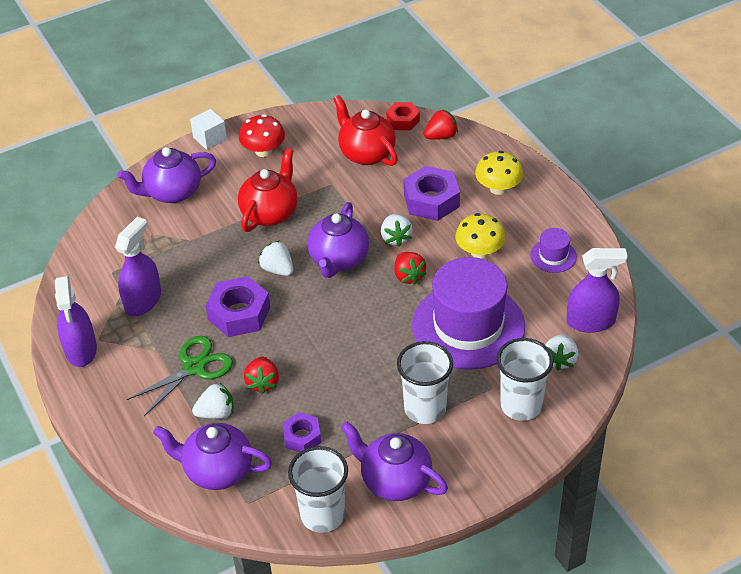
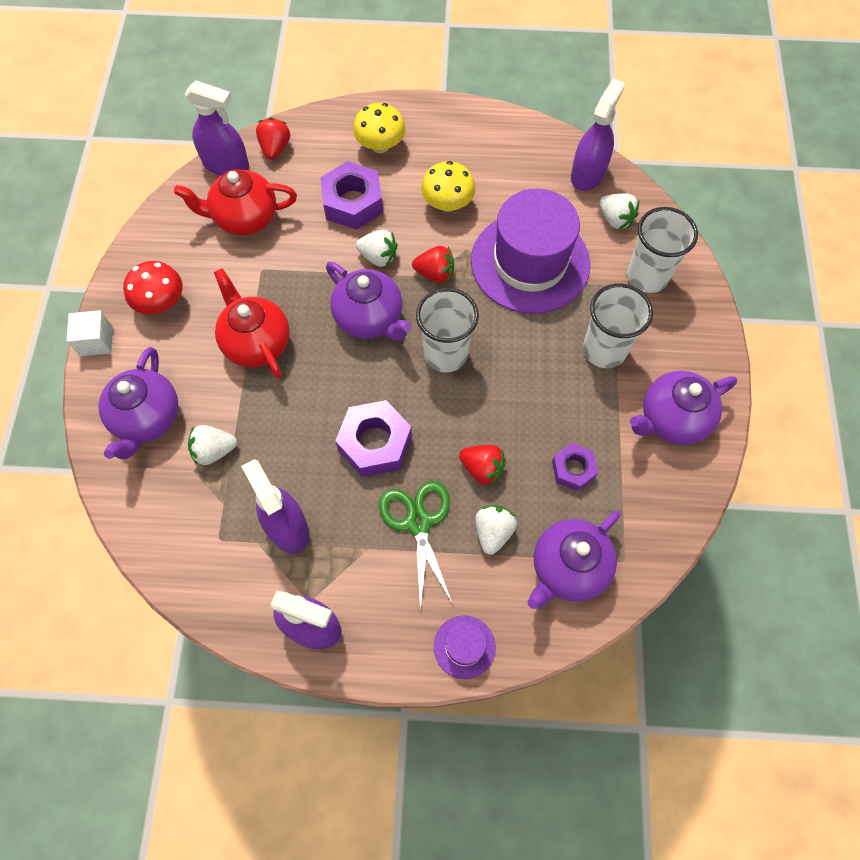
camera: 60 degrees left, 20 degrees up
(277, 269) = (341, 377): white strawberry -> white strawberry (214, 450)
(322, 515) = (677, 501): white cup -> white cup (445, 354)
(403, 120) = (226, 165): red nut -> purple spray bottle
(553, 256) = (494, 155): purple hat -> purple hat (464, 646)

